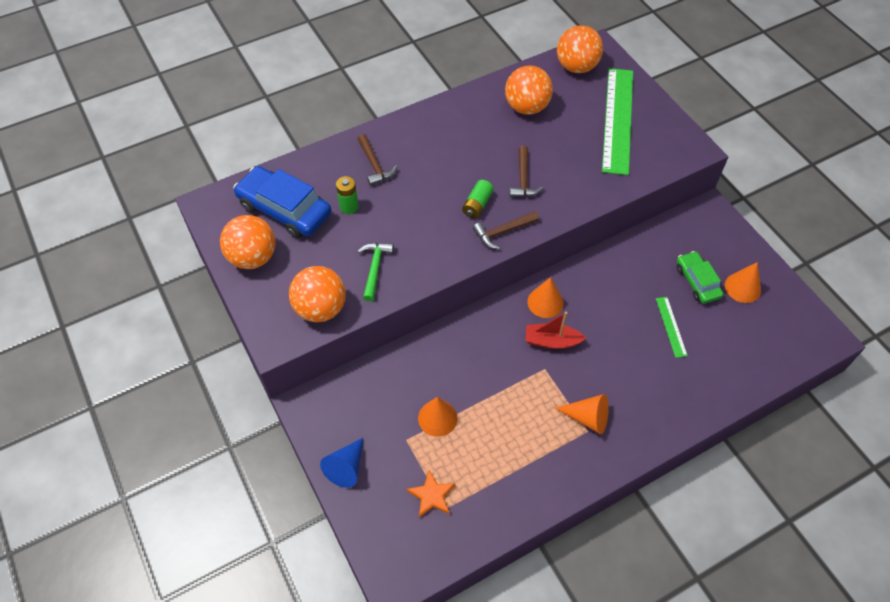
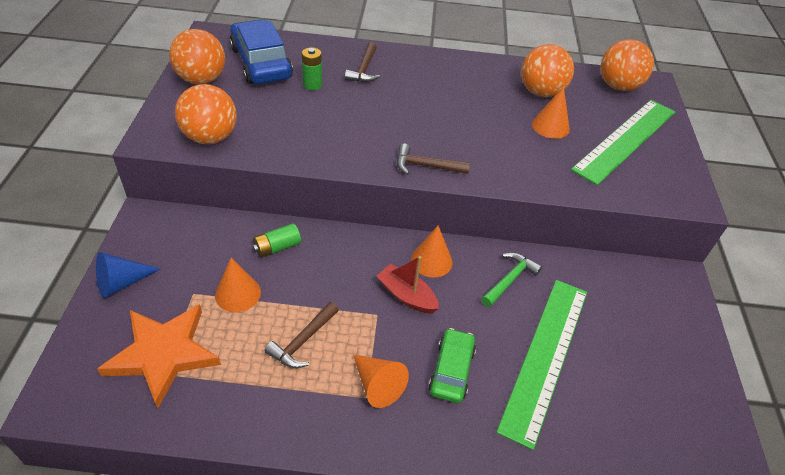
camera: 30 degrees right, 10 degrees down
(375, 269) = (285, 134): green hammer -> green hammer (509, 280)
(432, 495) = (163, 354): orange star -> orange star, size x1.96
(477, 205) = (423, 136): green battery -> green battery (277, 247)
(523, 179) = (486, 138): brown hammer -> brown hammer (303, 341)
(671, 326) = (545, 356): green ruler -> green ruler, size x2.27
(697, 281) = (611, 332): green car -> green car (451, 370)
(742, 287) = (663, 368): orange cone -> orange cone (550, 126)

